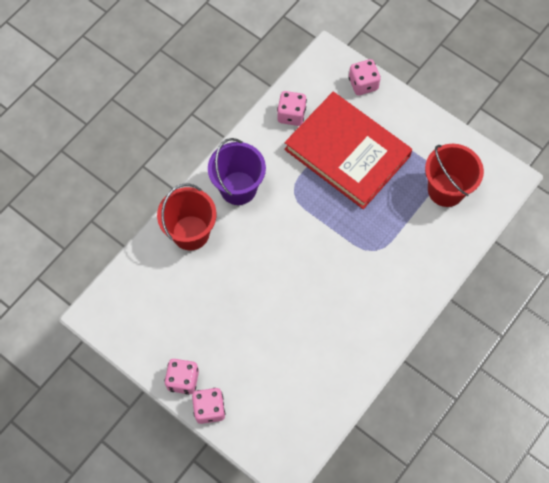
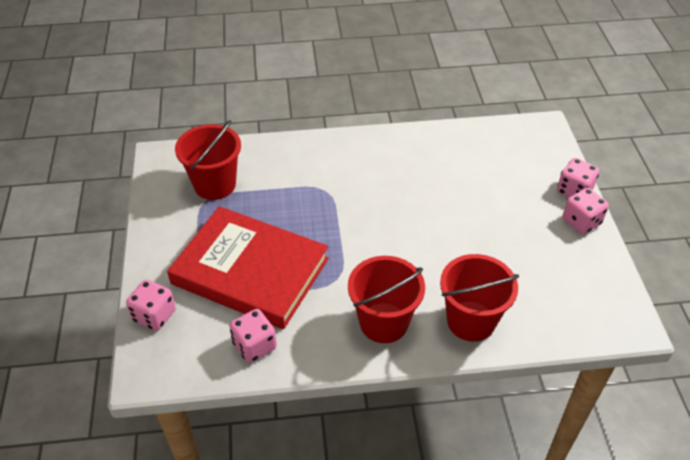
camera: 135 degrees left, 20 degrees down
(238, 188) = (383, 322): purple bucket -> red bucket
(347, 153) = (250, 271): red book -> red book turned 60 degrees counterclockwise

